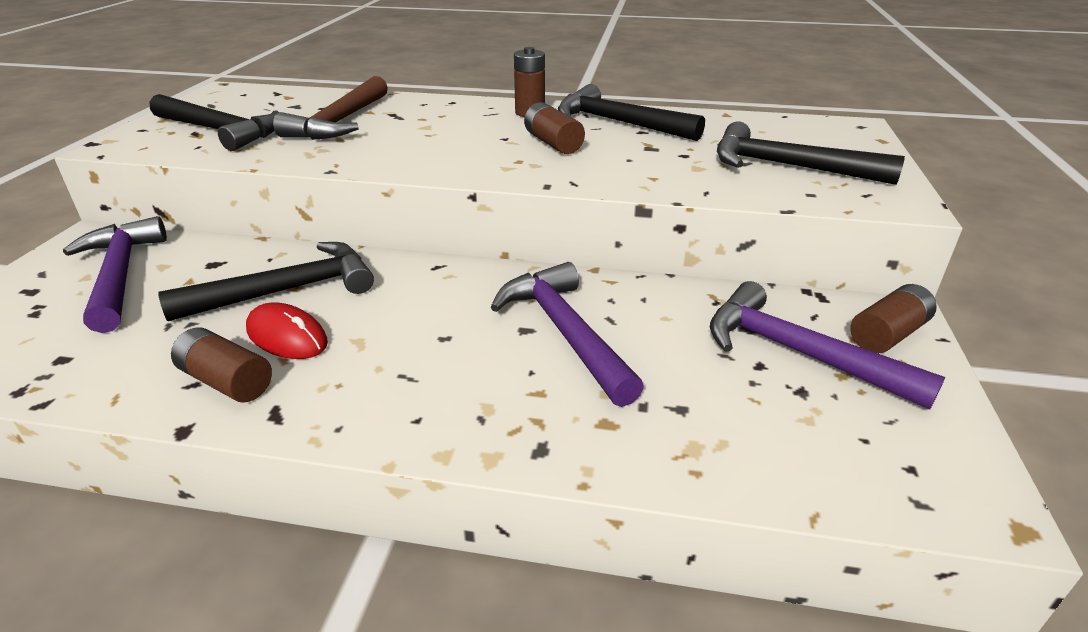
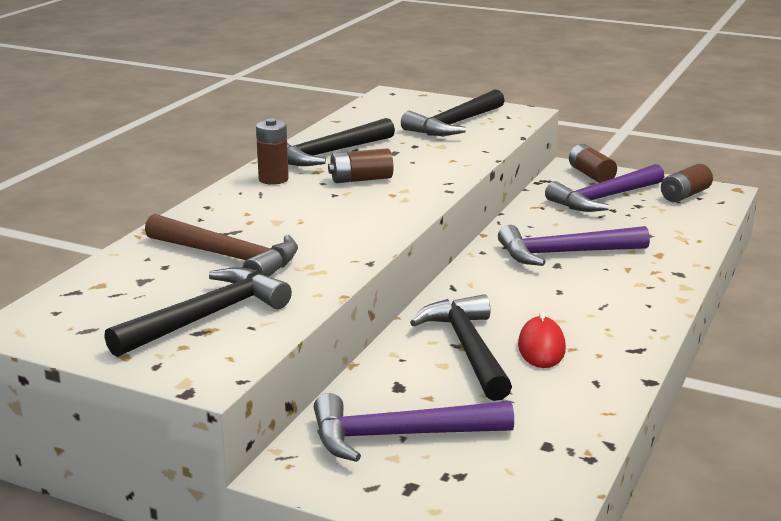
camera: 75 degrees left, 10 degrees down
(227, 381) = (596, 368): brown battery -> brown battery (685, 195)
(287, 336) = (541, 347): red mouse -> red mouse turned 45 degrees counterclockwise

